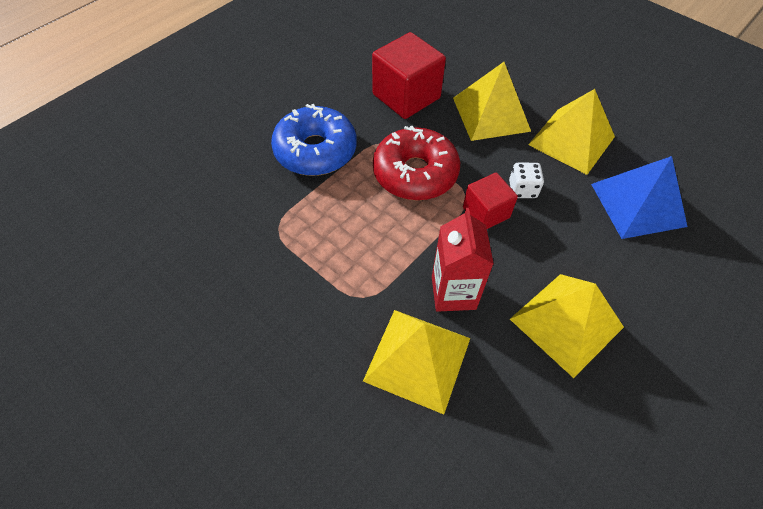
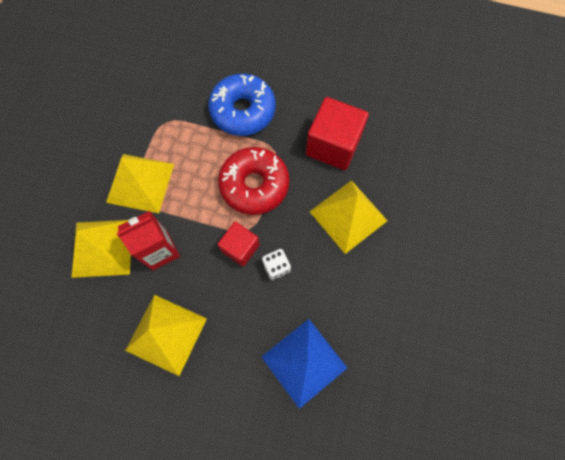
camera: 65 degrees right, 15 degrees up
(571, 140) = (351, 290): yellow pyramid -> yellow pyramid (140, 183)

